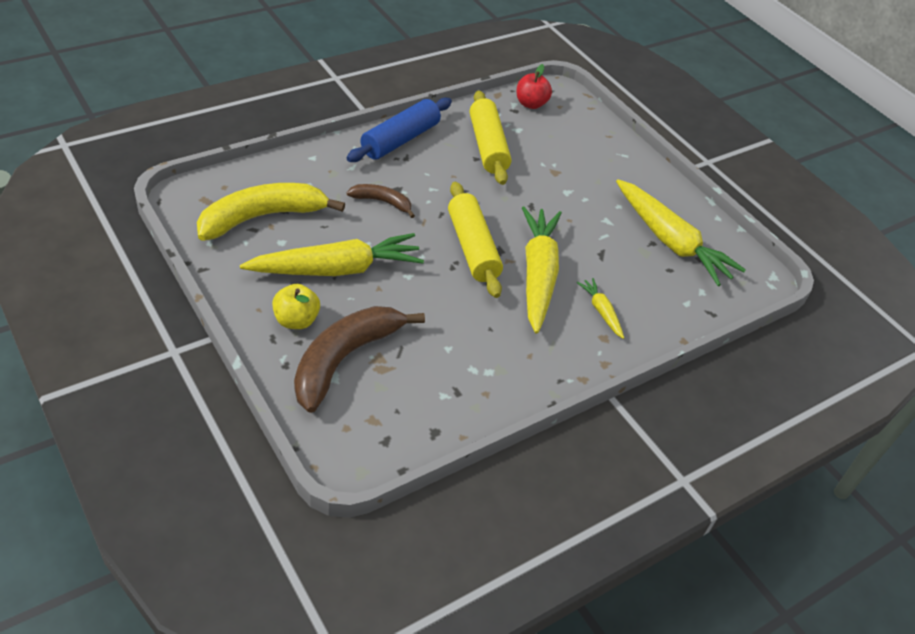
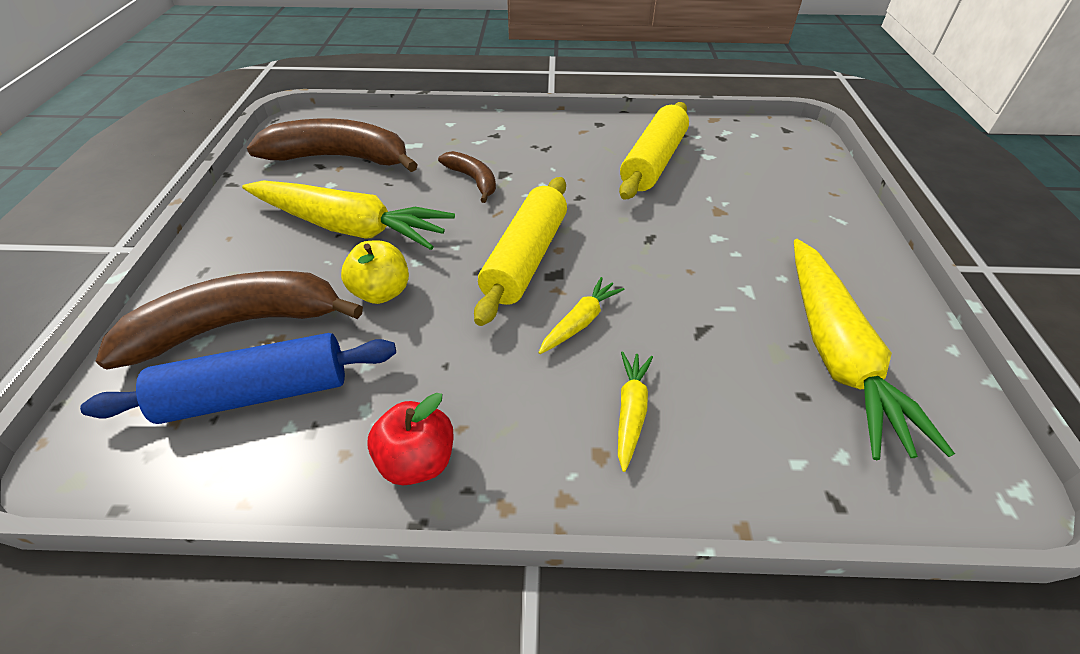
camera: 40 degrees right, 0 degrees up
(262, 217) = (341, 158): yellow banana -> brown banana
(296, 320) = (246, 262): yellow apple -> yellow apple (381, 292)
(400, 140) = (556, 131): blue rolling pin -> blue rolling pin (257, 394)
(531, 104) = (748, 136): red apple -> red apple (417, 461)
(538, 275) = (580, 322): yellow carrot -> yellow carrot, size x0.46

